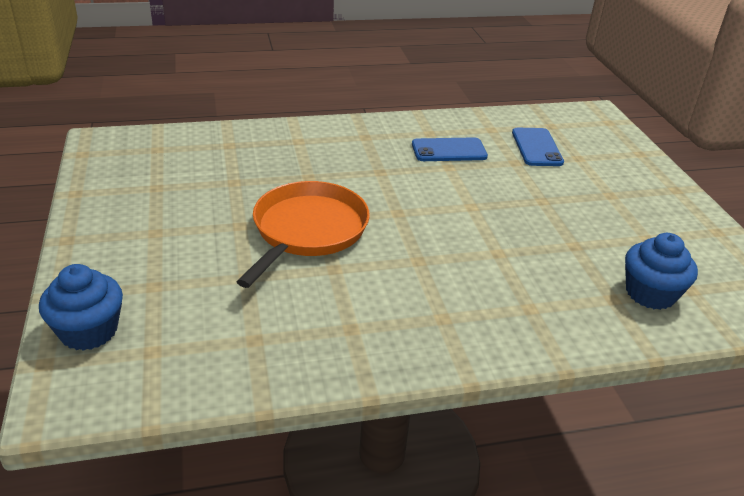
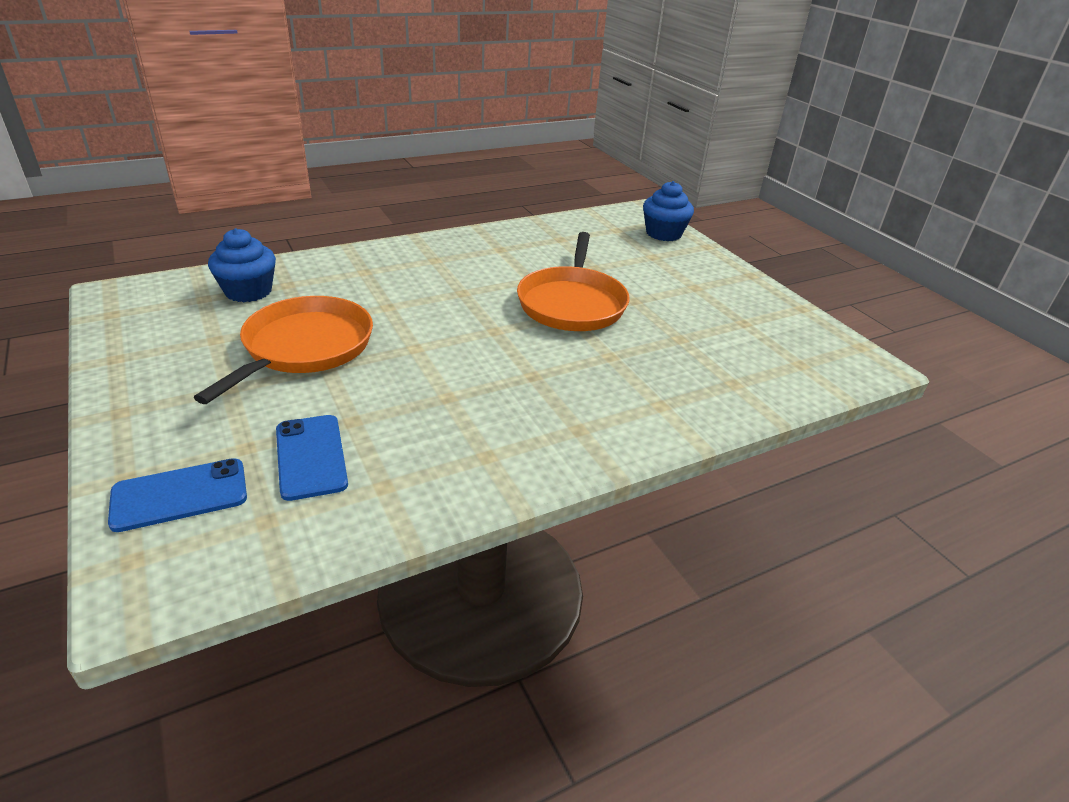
camera: 165 degrees right, 0 degrees up
(449, 150) = (451, 425): blue phone -> blue phone (180, 495)
(566, 219) = (304, 347): none -> orange pan

